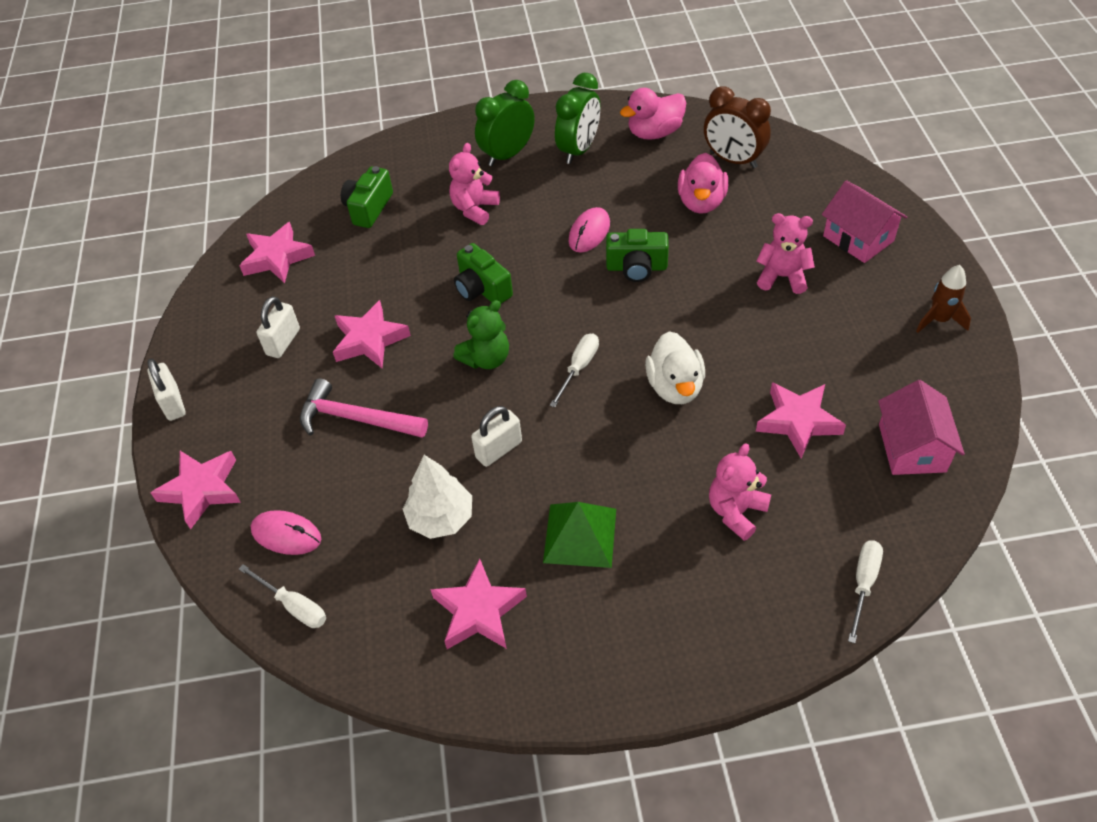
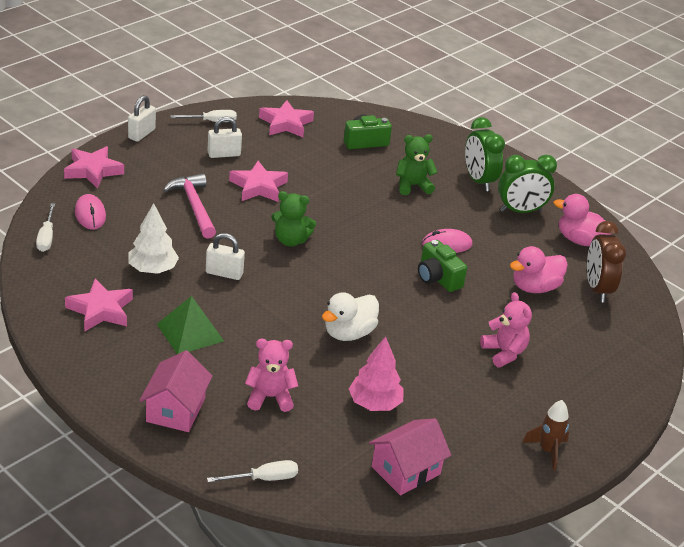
camera: 45 degrees right, 15 degrees down
(475, 209) = (412, 186): pink teddy bear -> green teddy bear
(482, 289) = (346, 216): green camera -> none
(507, 155) = (478, 181): green clock -> green clock turned 120 degrees counterclockwise
(579, 368) = (322, 283): white screwdriver -> white screwdriver (212, 121)
(798, 422) = (374, 403): pink star -> pink tree
(858, 238) = (587, 381): pink house -> pink house (176, 410)

